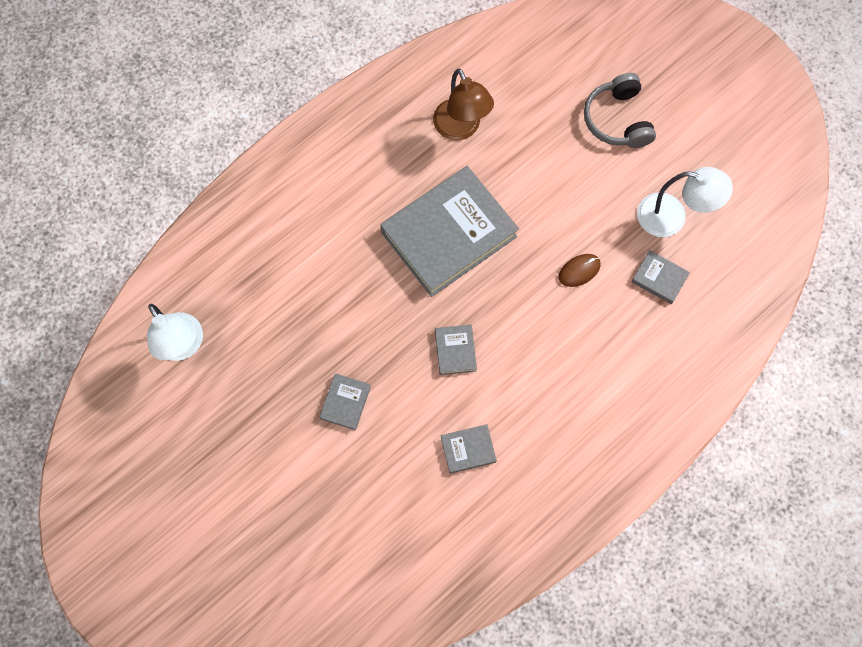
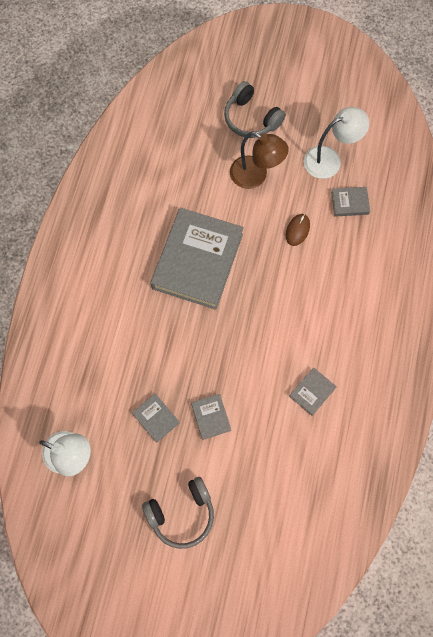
camera: 35 degrees left, 0 degrees up
(247, 477) = (182, 513): none -> grey headphones
(455, 351) = (257, 334): grey book -> grey book (156, 418)
(461, 128) = (154, 186): brown lamp -> brown lamp (255, 176)

